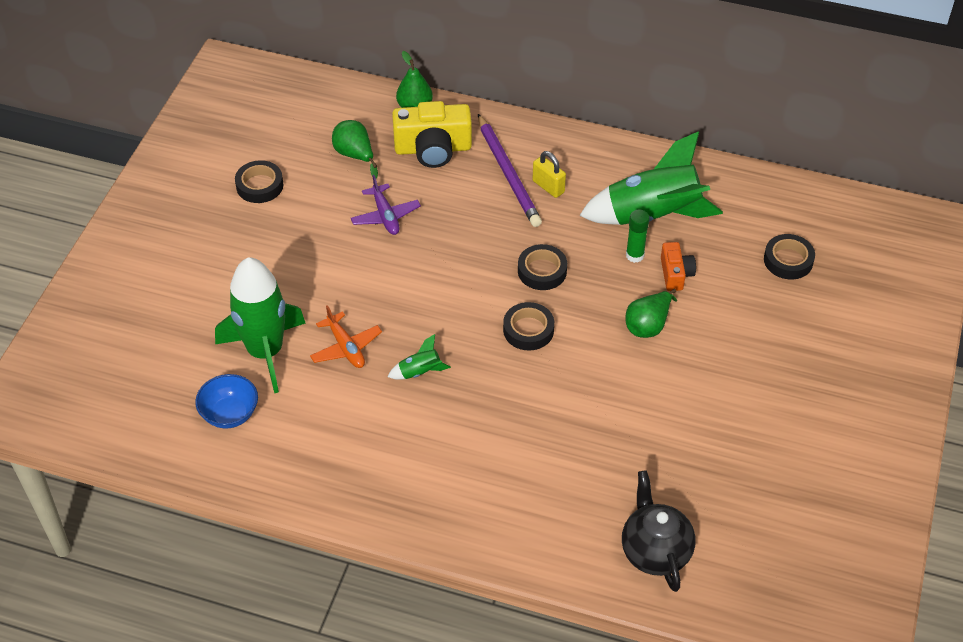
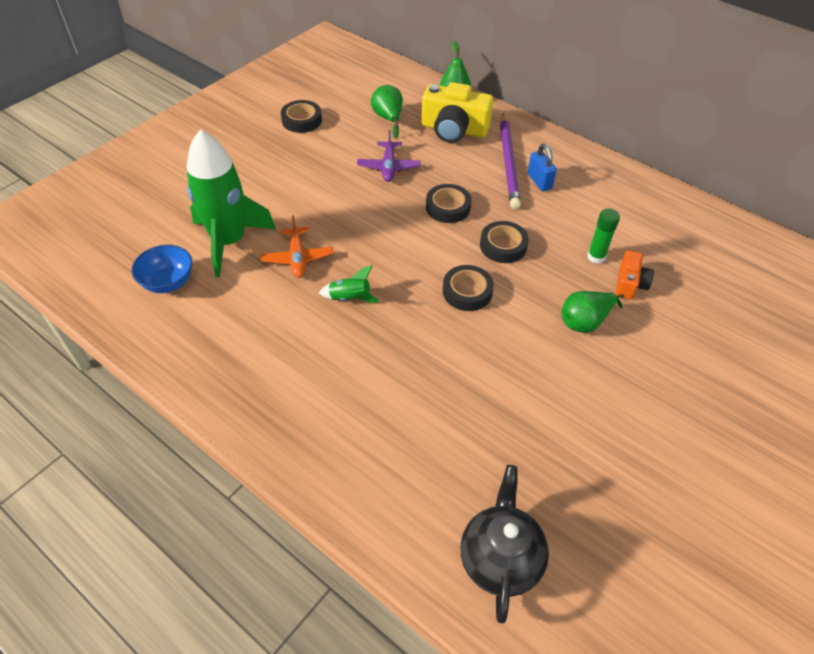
camera: 20 degrees right, 0 degrees up
(548, 187) = (539, 181): yellow padlock -> blue padlock
(652, 215) = (626, 229): green rocket -> none
(788, 260) = (749, 304): black tape -> black tape (448, 207)

